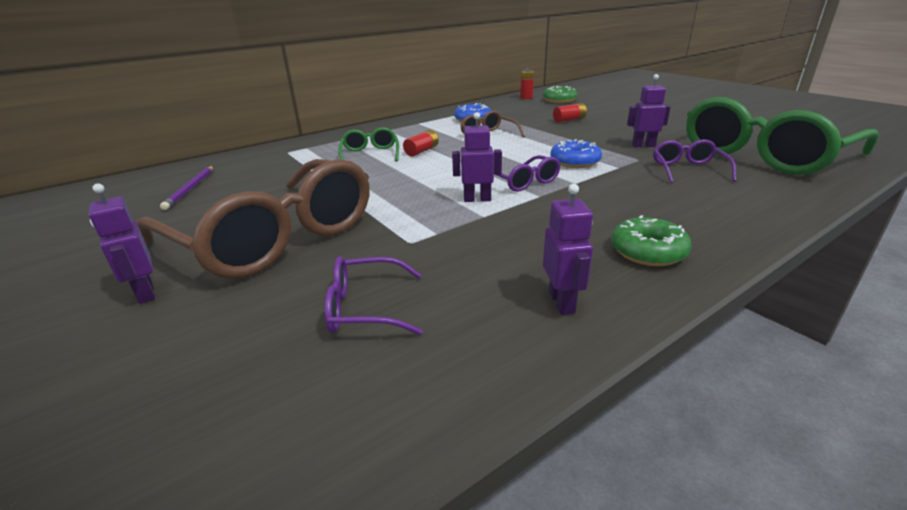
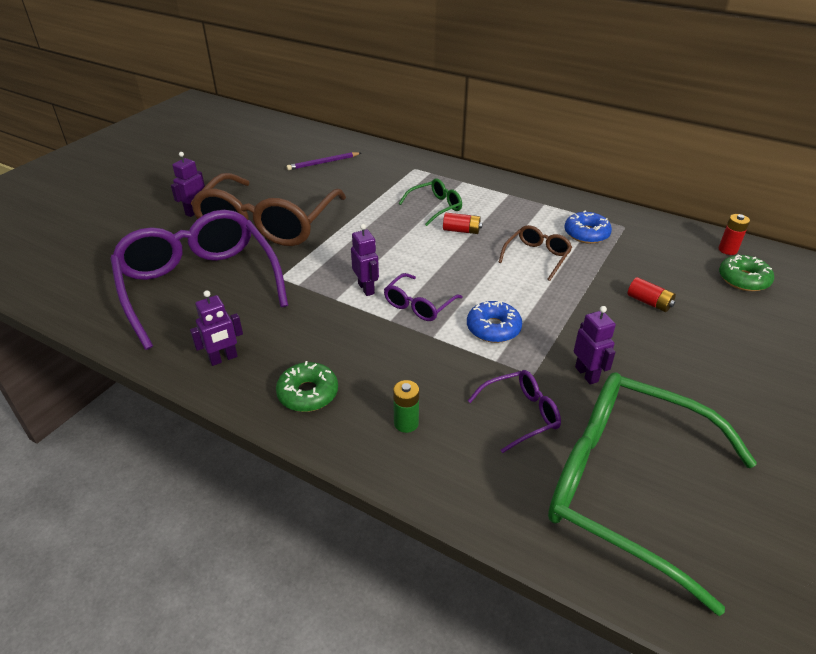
camera: 65 degrees right, 10 degrees up
(365, 308) = (199, 285): purple glasses -> purple glasses, size x2.29
(698, 210) = (406, 423): none -> green battery

